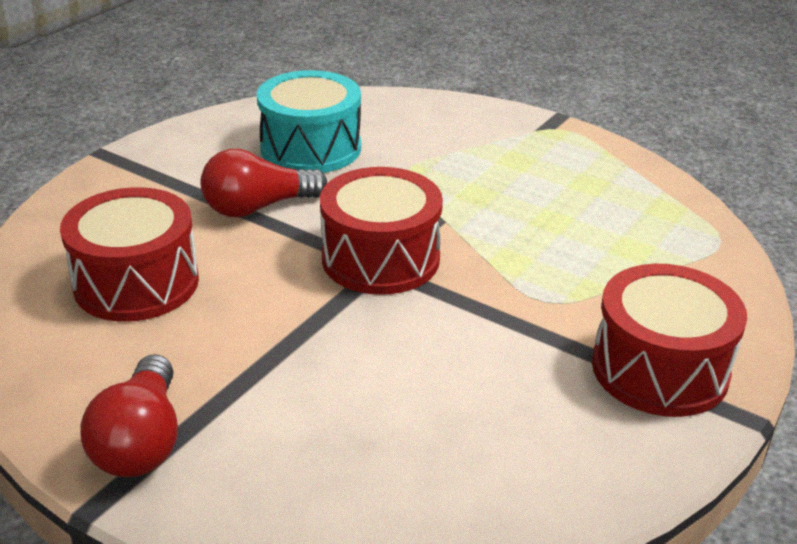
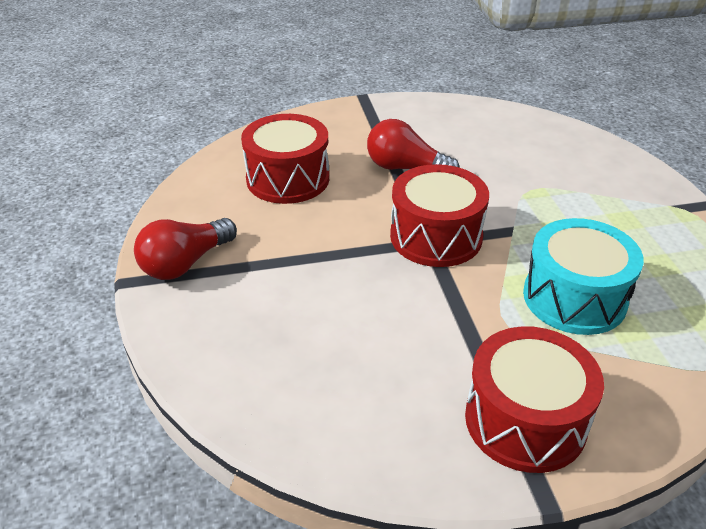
camera: 45 degrees right, 5 degrees up
(311, 148) = (486, 146): turquoise drum -> turquoise drum (574, 298)

